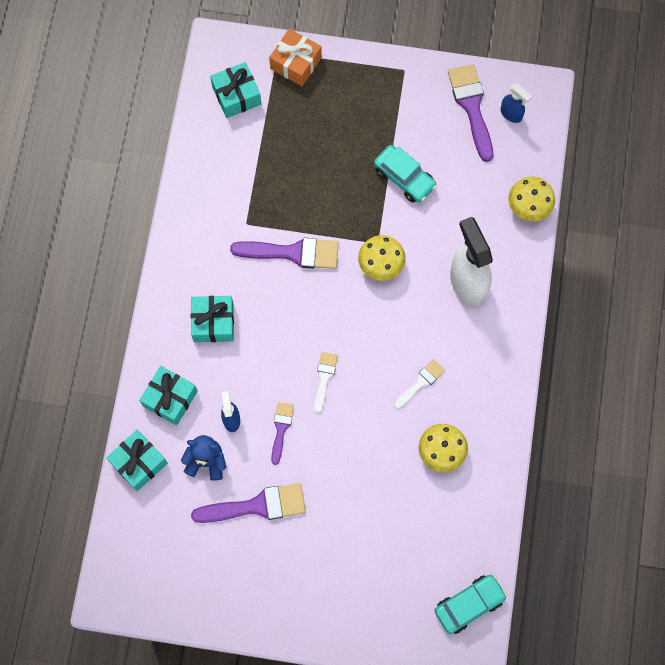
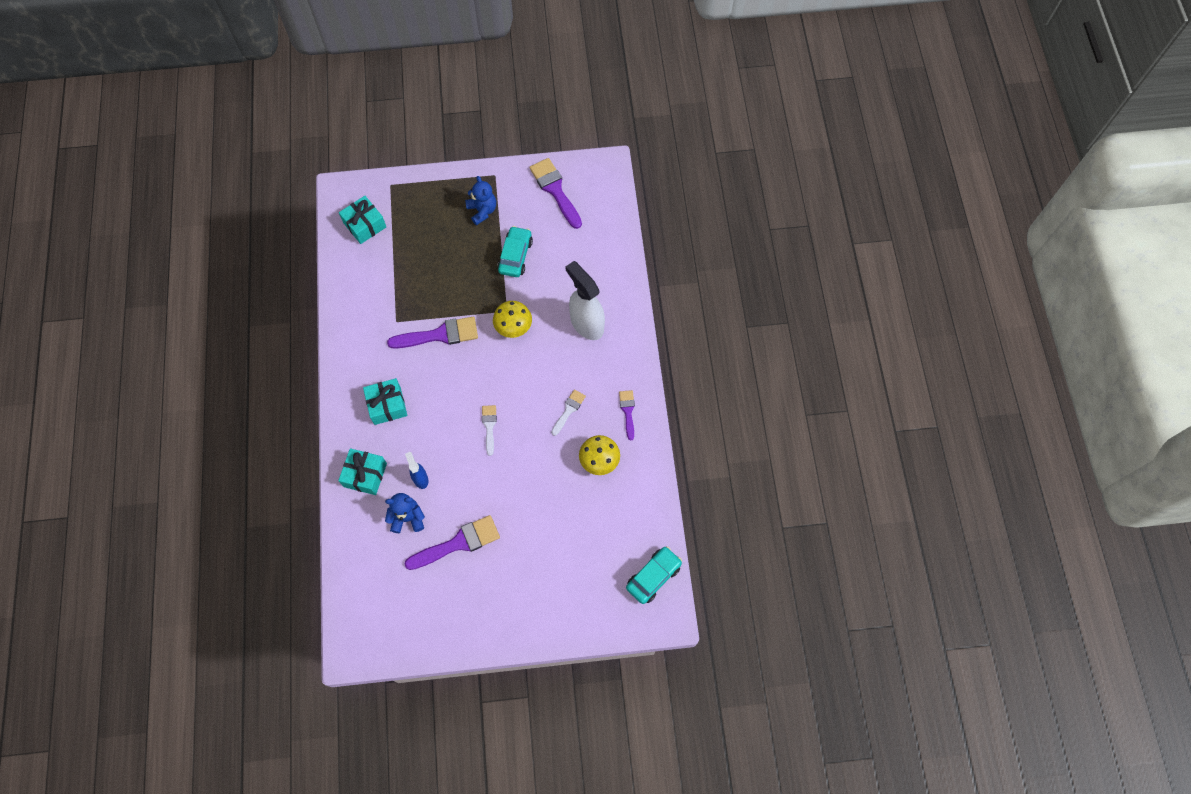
camera: 15 degrees left, 5 degrees down
(139, 462) = (350, 533): turquoise gift -> none
(281, 429) = (463, 476): purple brush -> purple brush (627, 411)
(296, 63) = (407, 189): orange gift -> none
(378, 111) = (482, 211): none -> blue teddy bear
(404, 178) = (515, 256): turquoise car -> turquoise car turned 105 degrees counterclockwise
(511, 114) = (588, 188): blue spray bottle -> none
(529, 206) = (620, 254): yellow mushroom -> none

